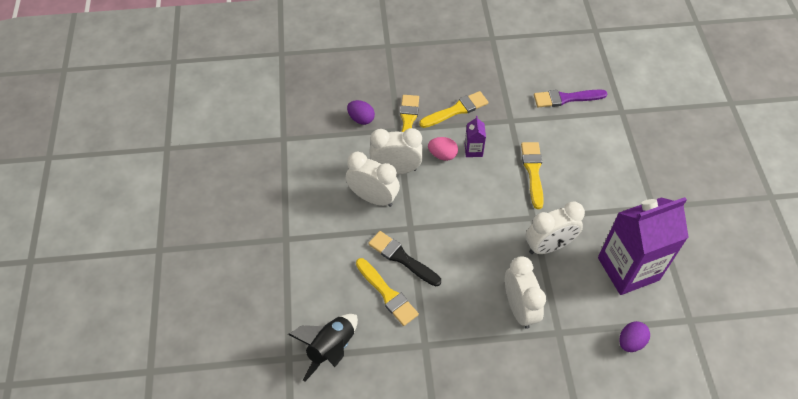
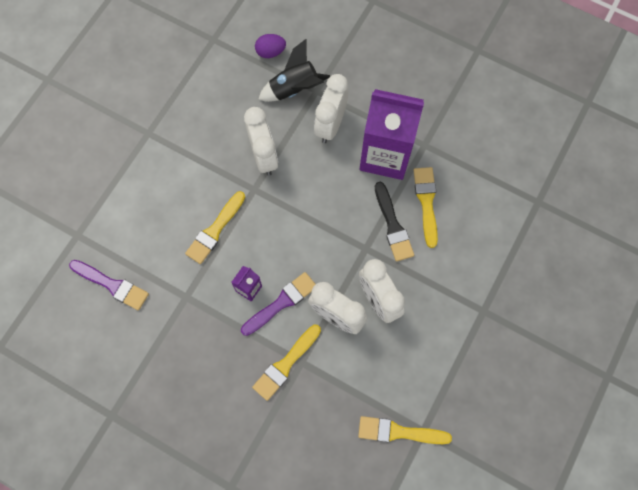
camera: 145 degrees left, 15 degrees up
(331, 348) = (500, 188): black rocket -> black rocket (294, 89)
(361, 119) = (329, 401): purple egg -> none
(442, 155) = (281, 303): pink egg -> purple brush
(456, 110) = (227, 345): yellow brush -> yellow brush (399, 432)
(548, 246) = (264, 156): white clock -> white clock turned 60 degrees clockwise
(628, 269) = (219, 100): purple carton -> purple carton (385, 155)

